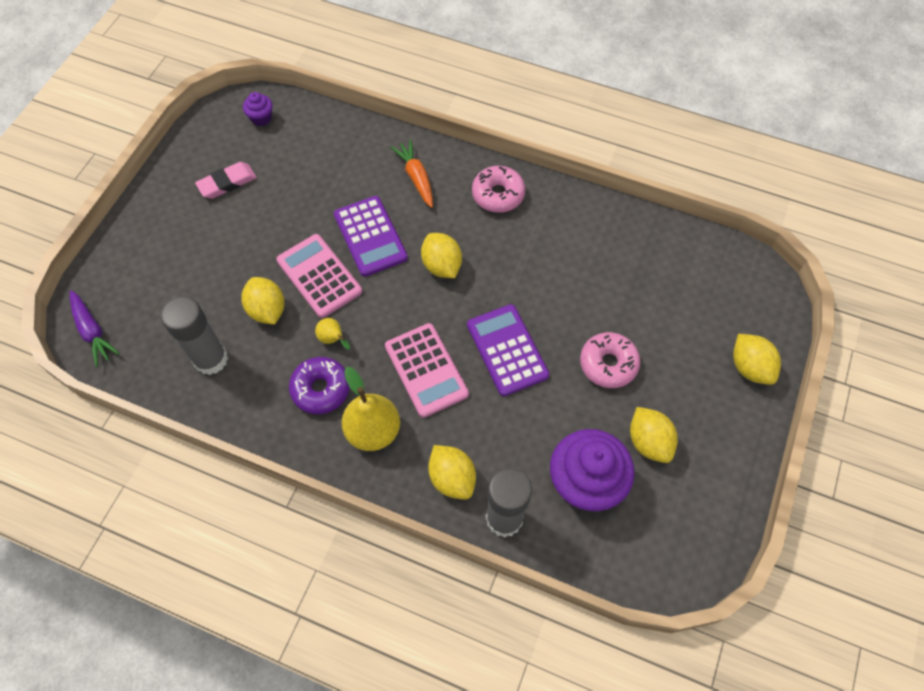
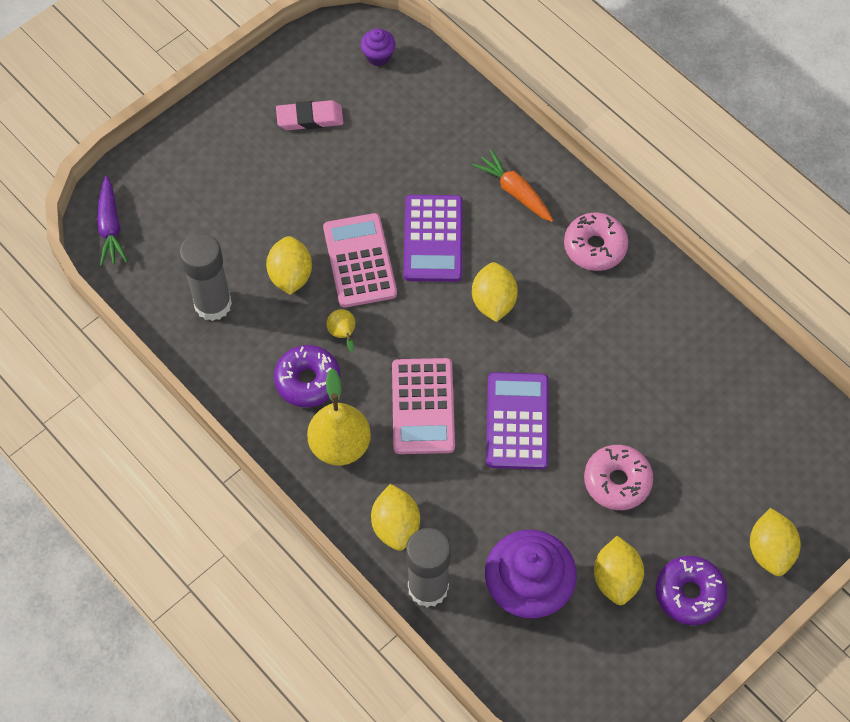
camera: 25 degrees right, 0 degrees up
(416, 177) = (514, 191): orange carrot -> orange carrot turned 45 degrees counterclockwise
(710, 428) = (689, 593): none -> purple donut

